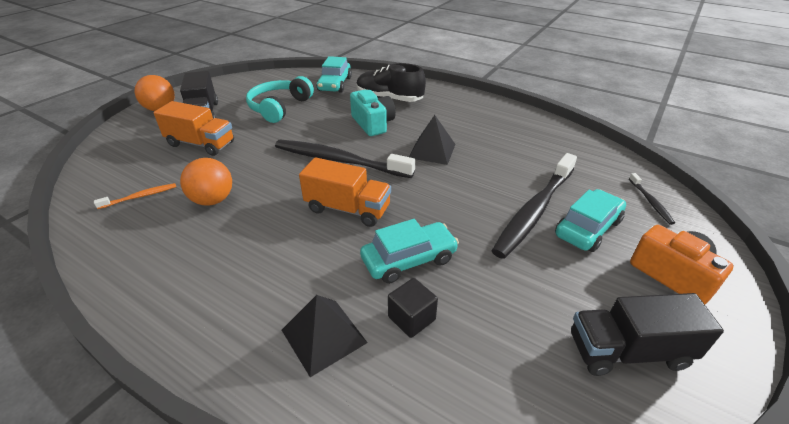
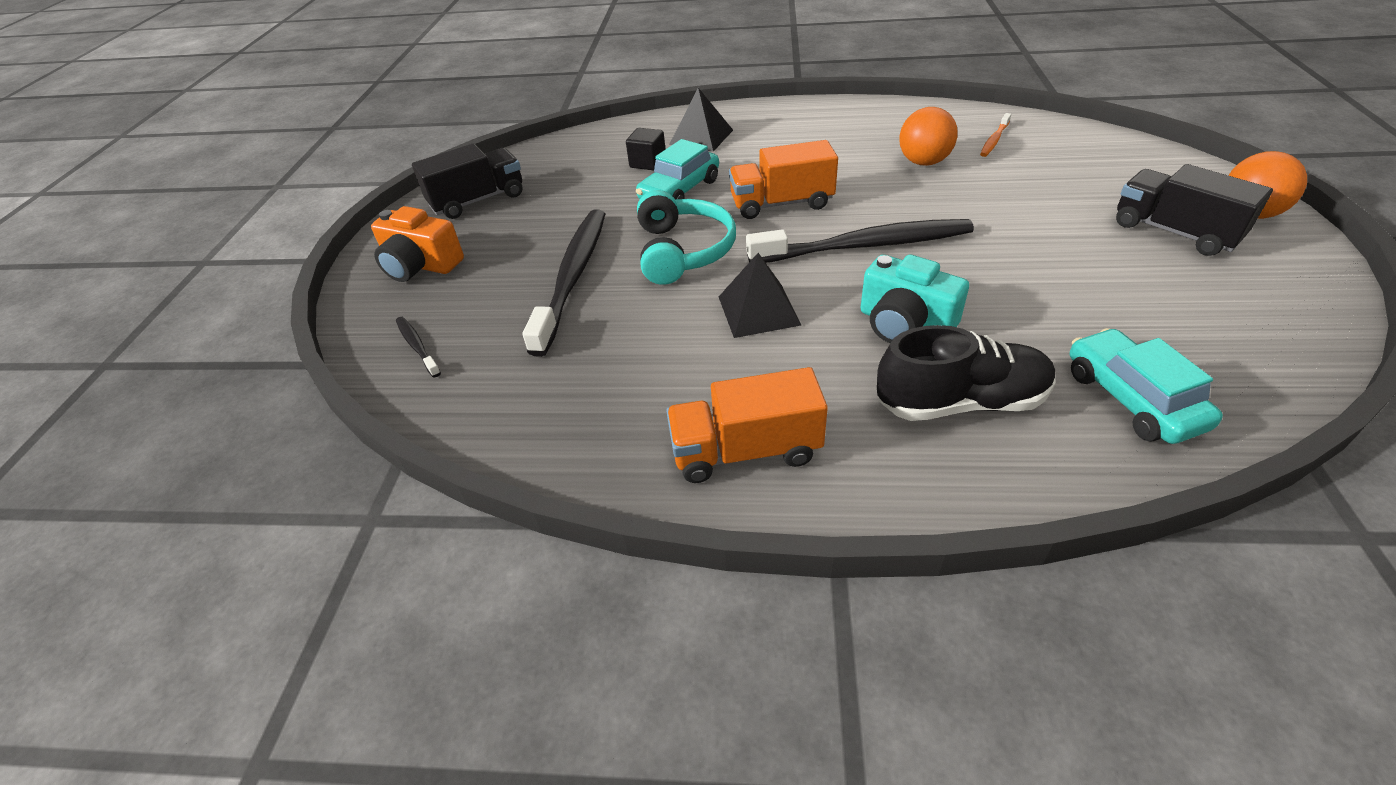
camera: 155 degrees right, 5 degrees up
(201, 144) = (1066, 197): orange truck -> orange truck (746, 450)
(279, 107) = (1102, 291): turquoise headphones -> turquoise headphones (682, 251)
(587, 228) = (507, 280): turquoise car -> none

